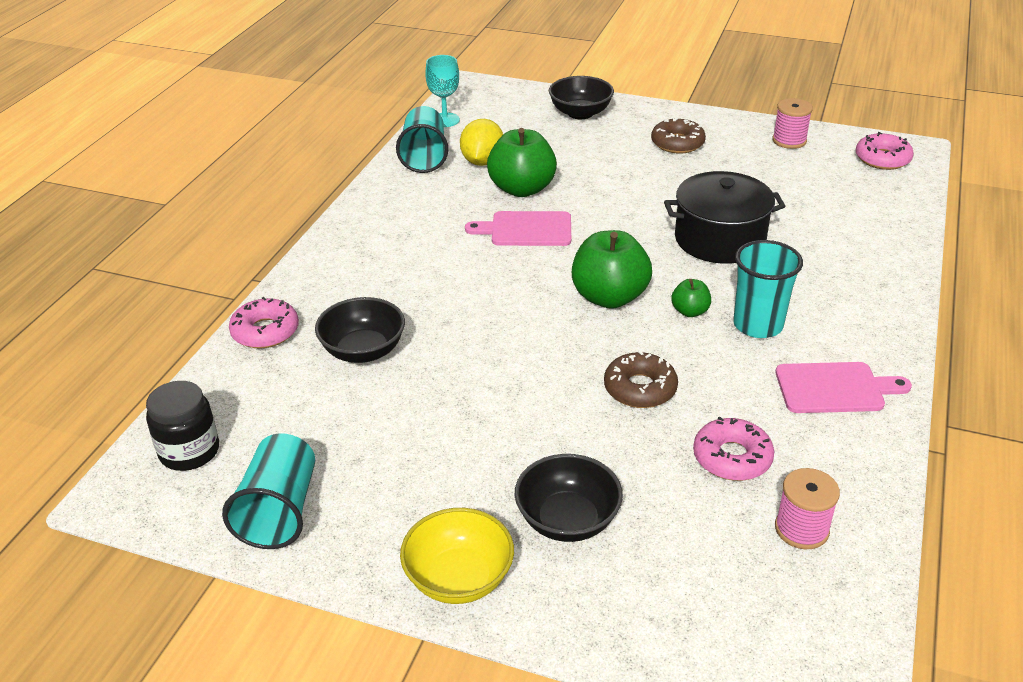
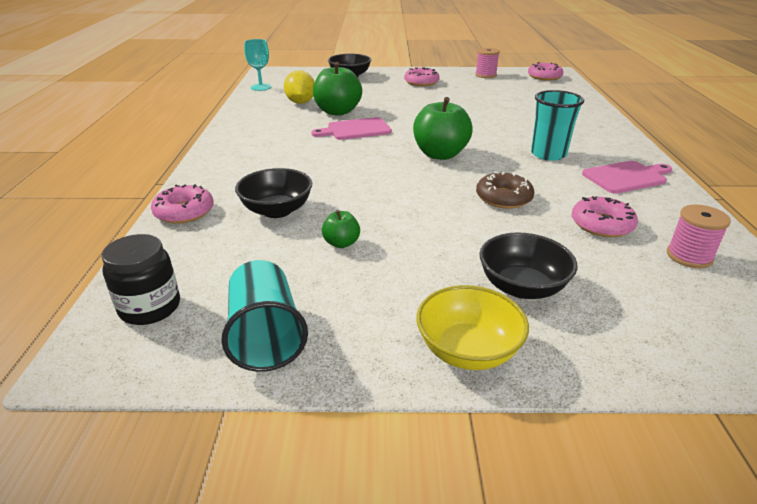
camera: 20 degrees left, 5 degrees down
(424, 156) = (257, 104): turquoise cup -> none
(677, 143) = (421, 82): brown donut -> pink donut
(690, 311) = (499, 154): green apple -> green apple (341, 243)
(719, 239) = (486, 119): black pot -> none

